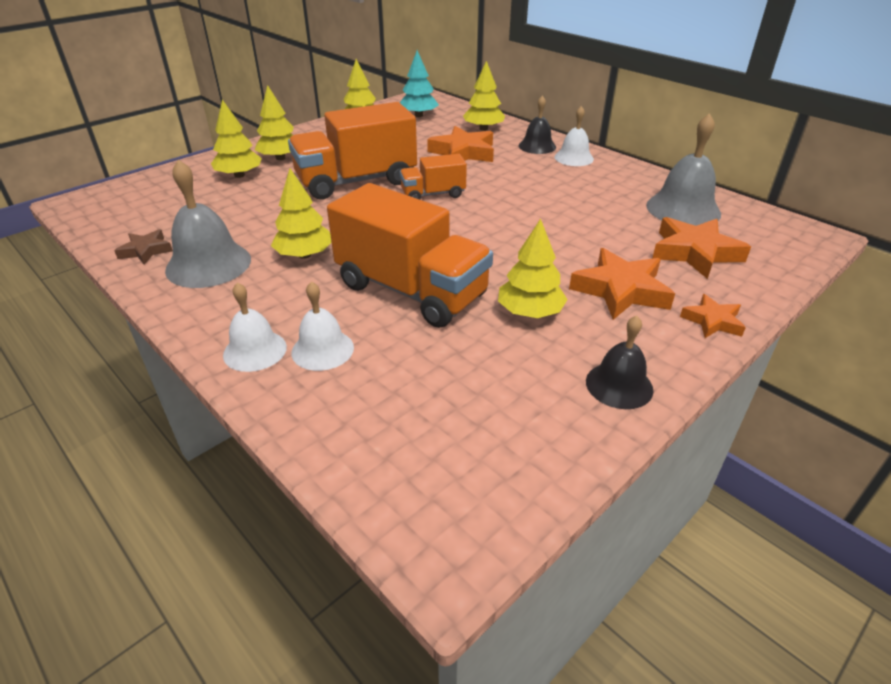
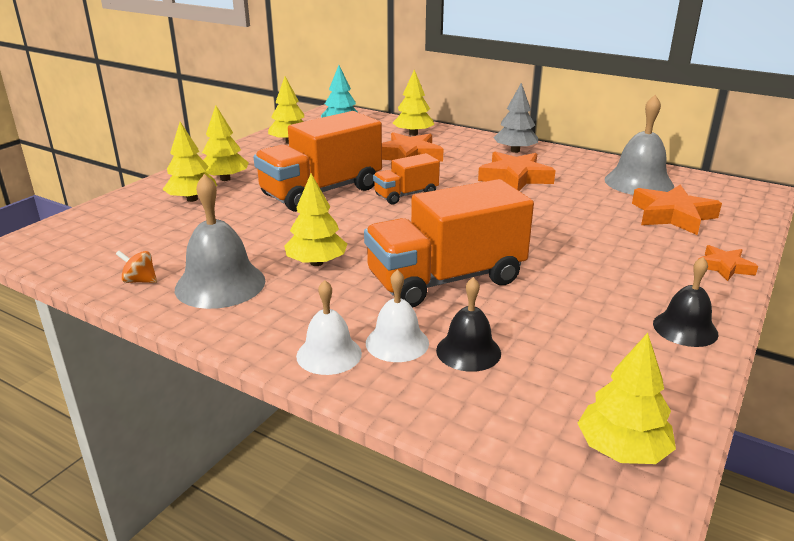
camera: 15 degrees left, 10 degrees down
(146, 250) = (140, 281): brown star -> orange spinning top
(411, 291) = (446, 280): orange truck -> orange truck turned 135 degrees clockwise
(530, 312) = (567, 282): yellow tree -> yellow tree (622, 450)
(537, 146) = (474, 144): black bell -> black bell (468, 351)
(574, 158) = (515, 151): white bell -> grey tree
(621, 290) = (633, 253): orange star -> orange star (515, 177)

